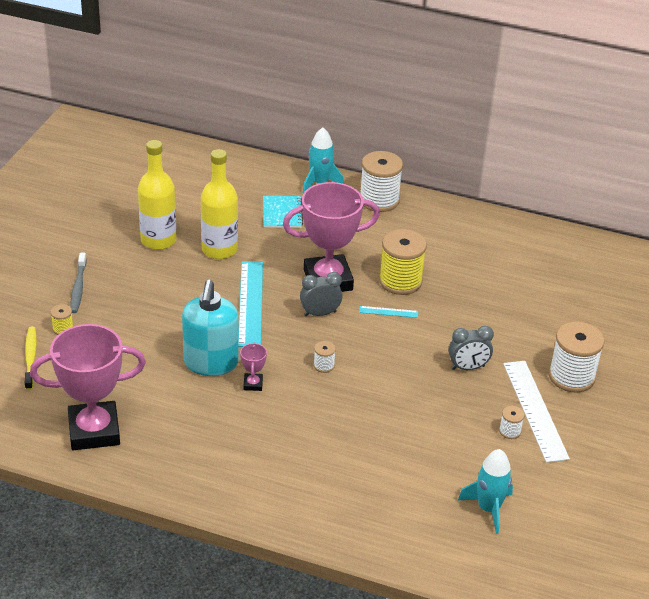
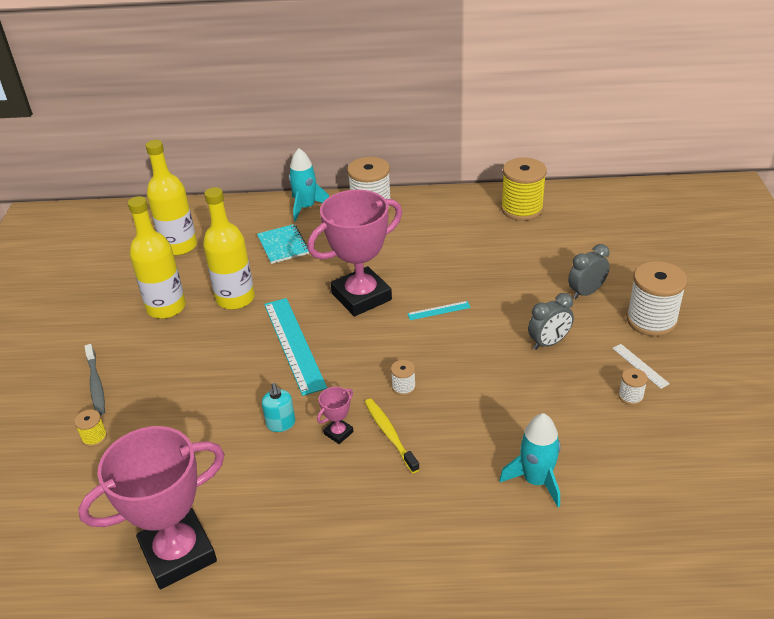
camera: 15 degrees left, 0 degrees up
(30, 358) = (67, 485): yellow toothbrush -> yellow toothbrush (390, 434)
(191, 188) = (179, 246): none -> yellow bottle
(210, 363) = (281, 424): turquoise soap dispenser -> turquoise soap dispenser, size x0.46
(253, 384) = (338, 433): pink trophy -> pink trophy turned 60 degrees clockwise
(320, 313) = (371, 333): grey clock -> grey clock (586, 292)
(400, 281) = (433, 277): yellow spool -> yellow spool (522, 209)
(488, 509) = (665, 492): turquoise rocket -> turquoise rocket (536, 481)
(535, 410) = (640, 365): white ruler -> white ruler, size x0.45

